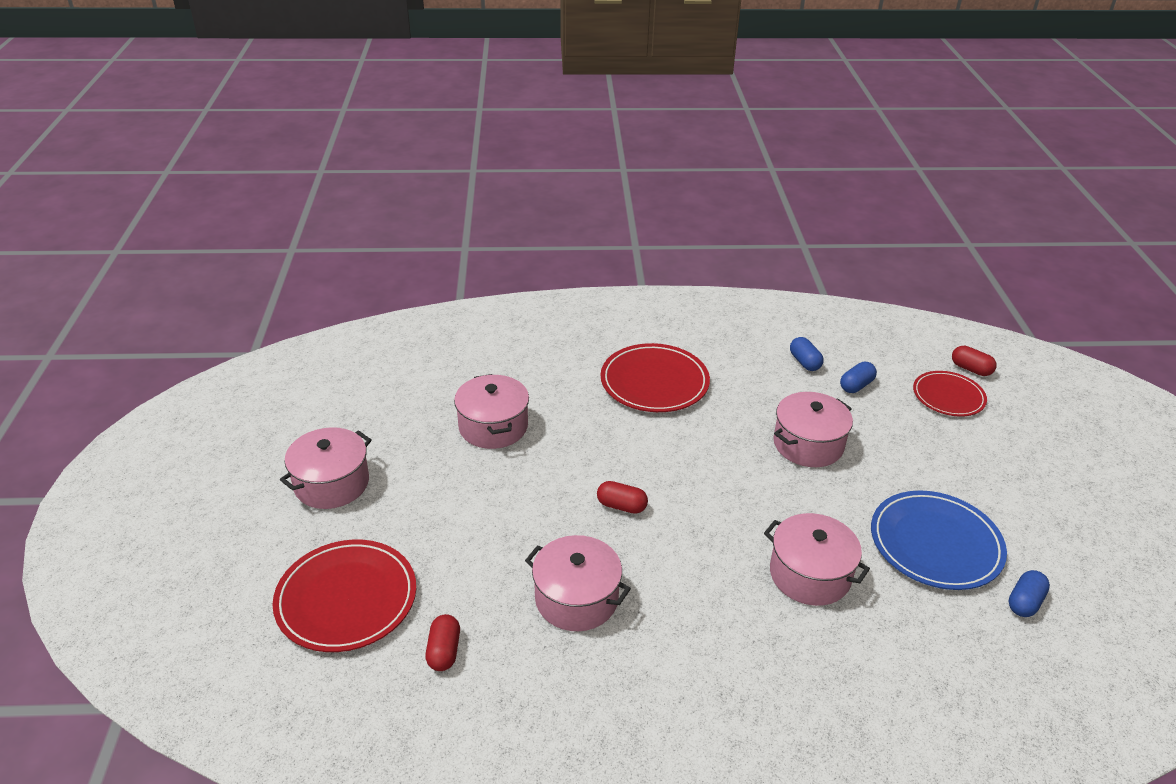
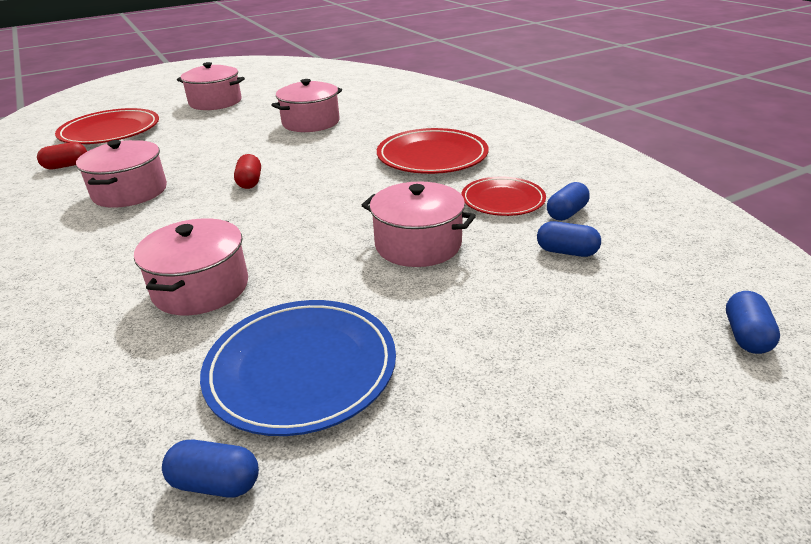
camera: 65 degrees right, 5 degrees down
(948, 396) = (642, 326): red plate -> red plate (503, 200)
(971, 369) = (746, 336): red capsule -> blue capsule

